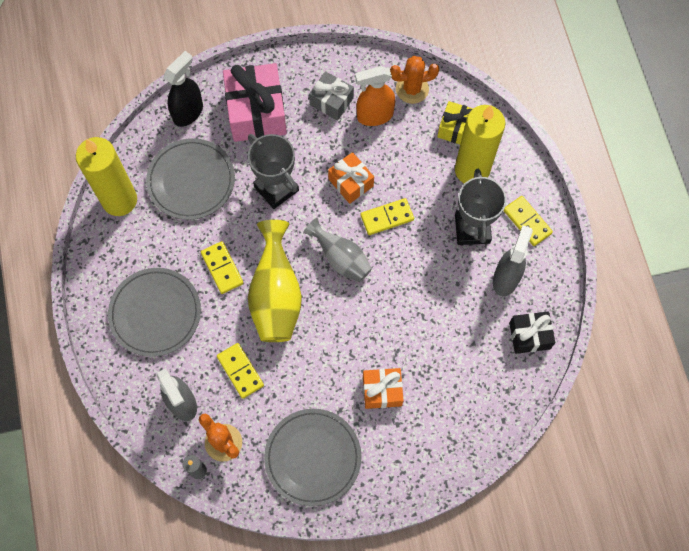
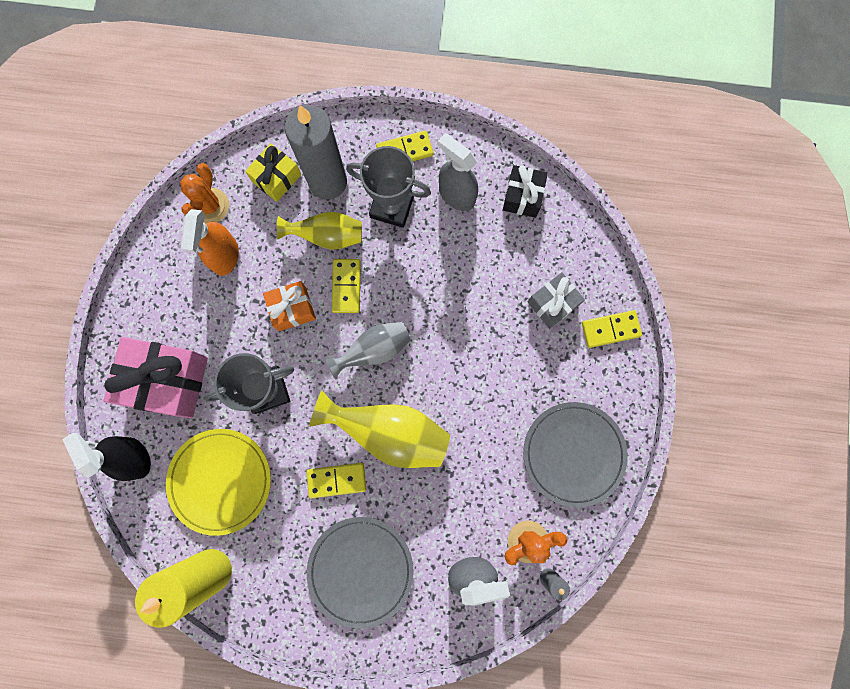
camera: 70 degrees left, 10 degrees up
(191, 181) = (220, 481): grey plate -> yellow plate
(240, 371) = (458, 498): yellow domino -> yellow domino (610, 329)
(331, 101) = (189, 295): grey gift -> grey gift (552, 303)
(382, 391) = (529, 360): orange gift -> none
(424, 187) = (327, 236): none -> yellow vase
(472, 170) = (328, 182): yellow candle -> grey candle

